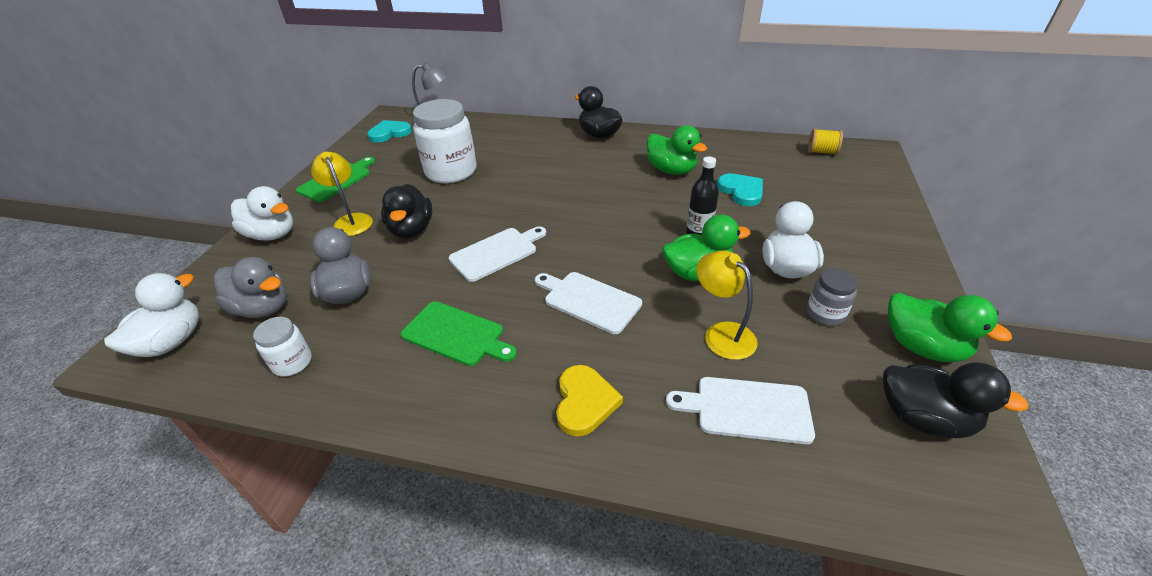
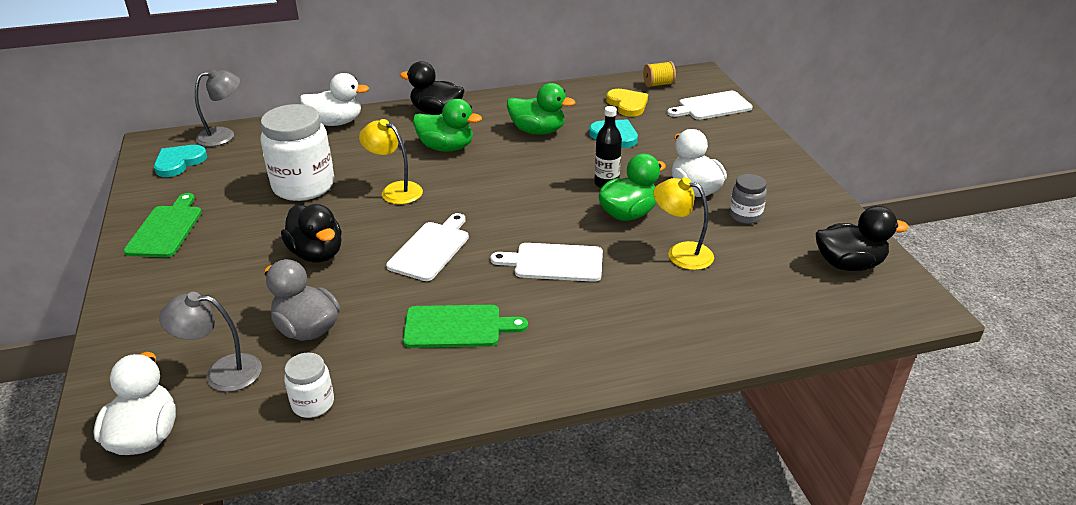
camera: 30 degrees left, 5 degrees down
(263, 308) = (222, 372): grey duck -> grey lamp
(272, 235) = (146, 305): white duck -> white duck (336, 122)
(351, 220) = (233, 264): yellow lamp -> yellow lamp (395, 190)
(584, 402) = (613, 336): yellow heart -> yellow heart (627, 104)
(747, 409) = (735, 298): white cutting board -> white cutting board (712, 106)
(922, 347) = (822, 218): green duck -> green duck (446, 148)

